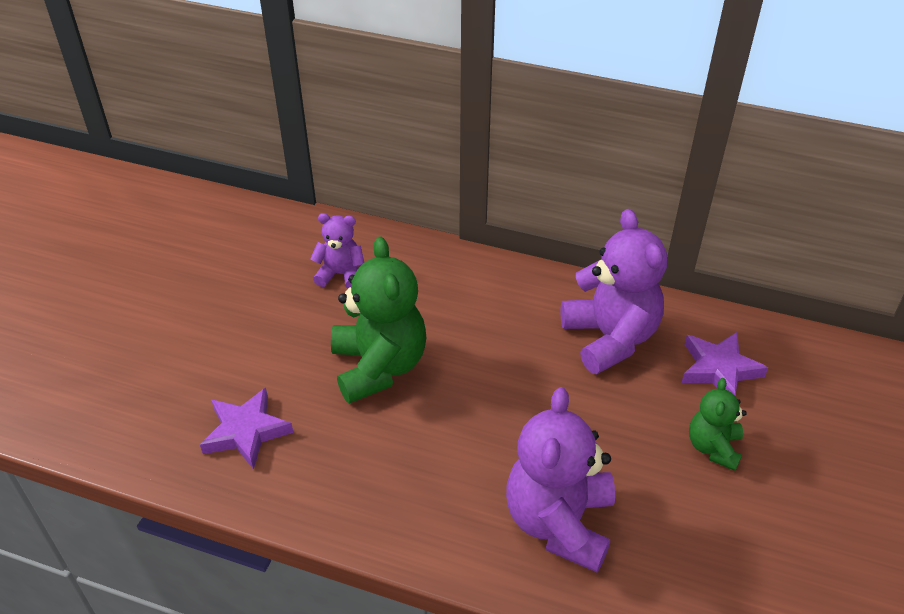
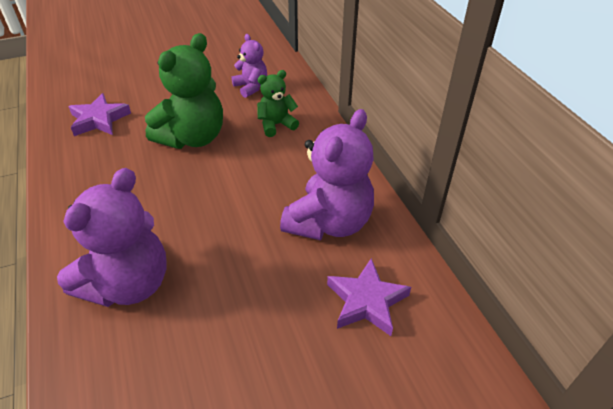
camera: 50 degrees right, 0 degrees up
(559, 522) = (129, 284): purple teddy bear -> purple teddy bear turned 150 degrees clockwise
(713, 447) = (277, 339): green teddy bear -> green teddy bear (276, 125)

